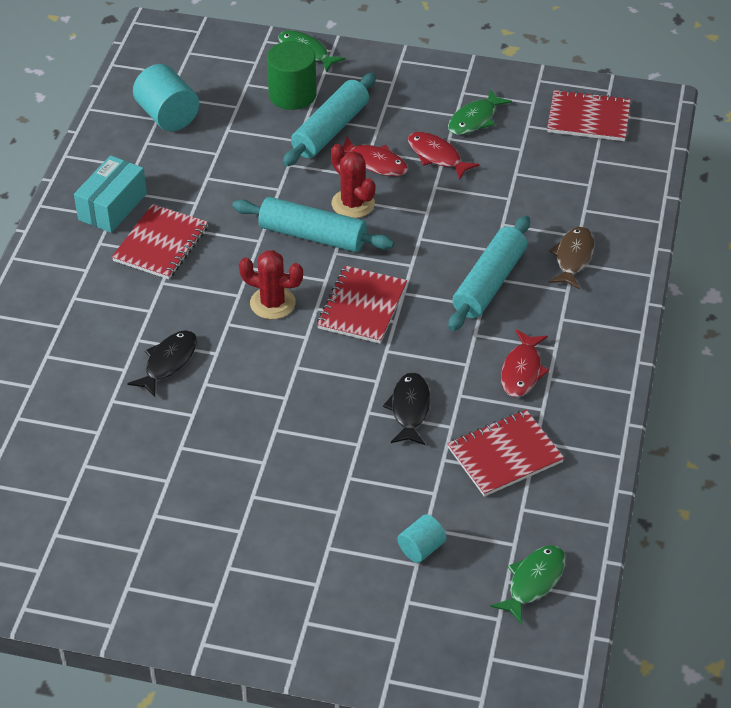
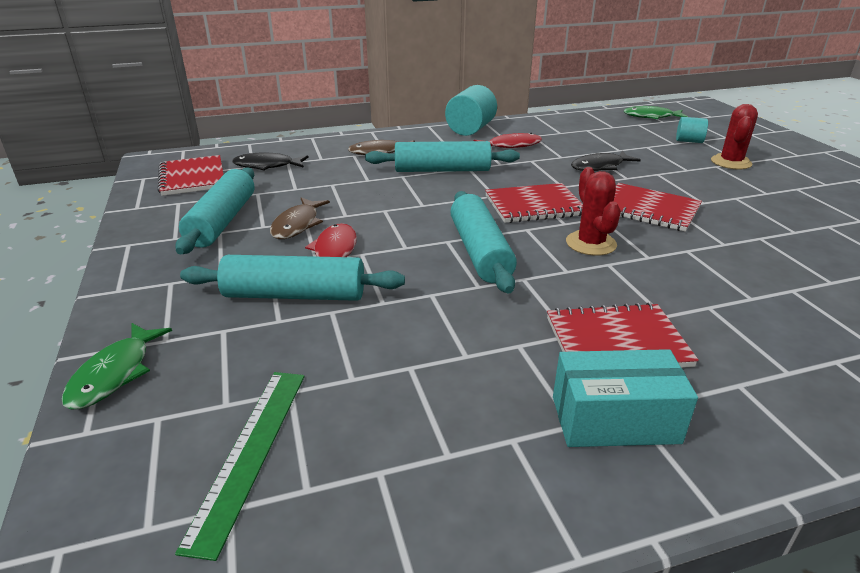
camera: 120 degrees left, 15 degrees down
(168, 116) = (363, 461): turquoise cylinder -> turquoise cylinder (470, 129)
(168, 362) = (741, 269): black fish -> black fish (267, 166)
(205, 85) = (250, 452): none -> green ruler
(292, 95) = (234, 348): green cylinder -> none
(353, 204) = (410, 245): red cactus -> red cactus (731, 162)
(437, 156) = (297, 225): red fish -> brown fish
(475, 119) = (222, 221): green fish -> turquoise rolling pin
(505, 455) = (585, 137): red notebook -> red notebook (649, 209)

